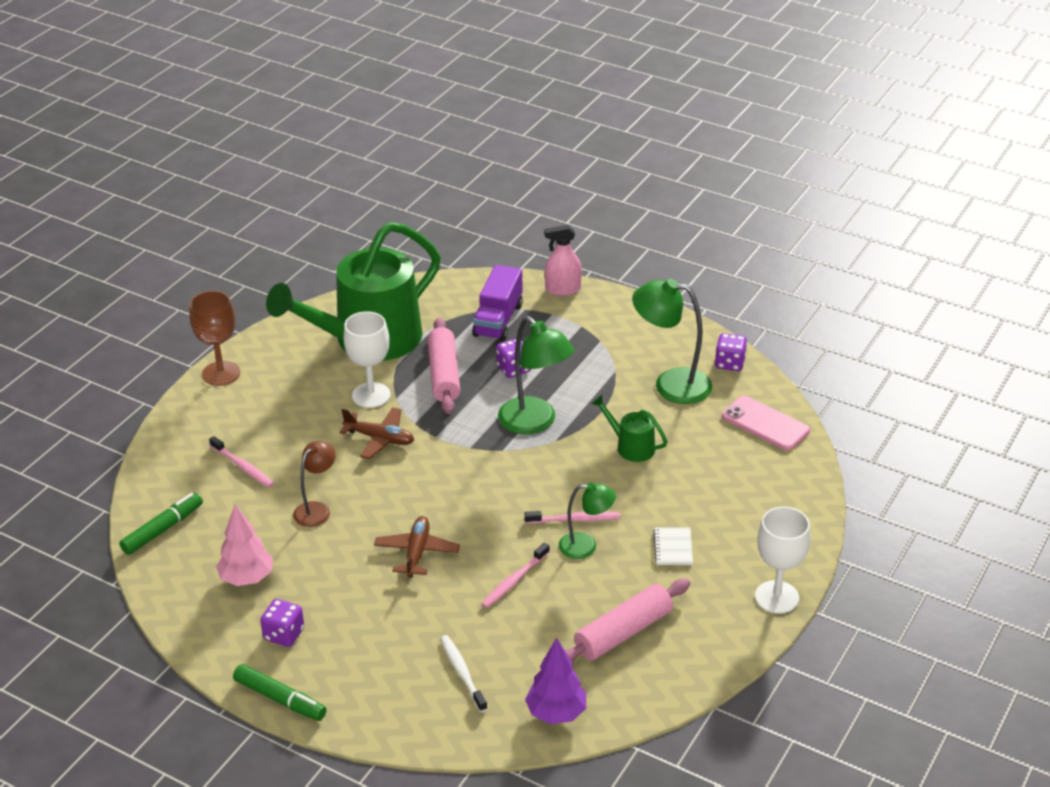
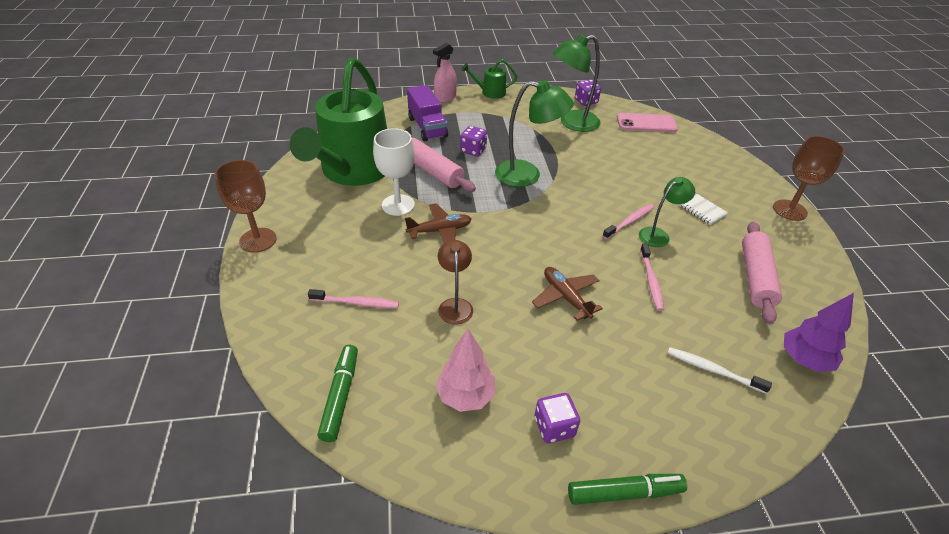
camera: 40 degrees left, 5 degrees up
(631, 447) = (599, 165): green watering can -> green watering can (490, 92)
(777, 597) = (789, 210): white goblet -> brown goblet

